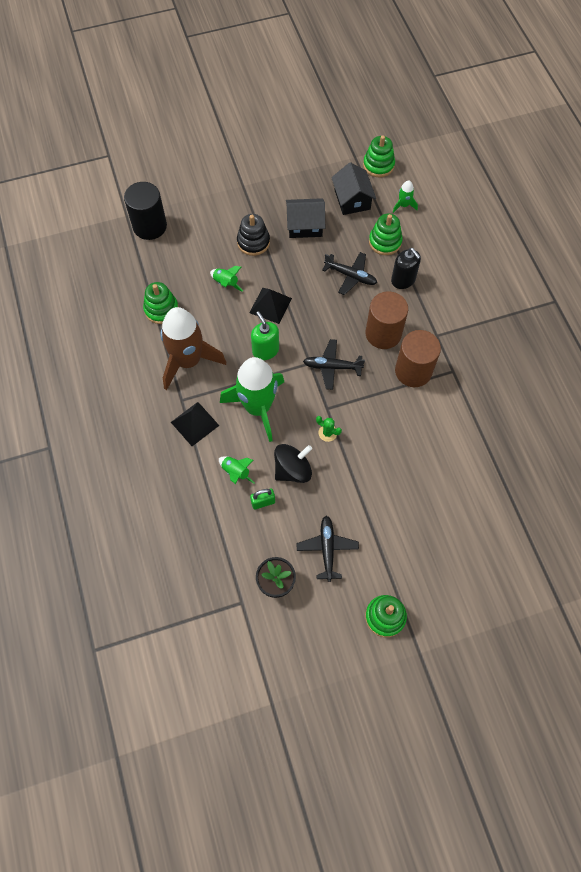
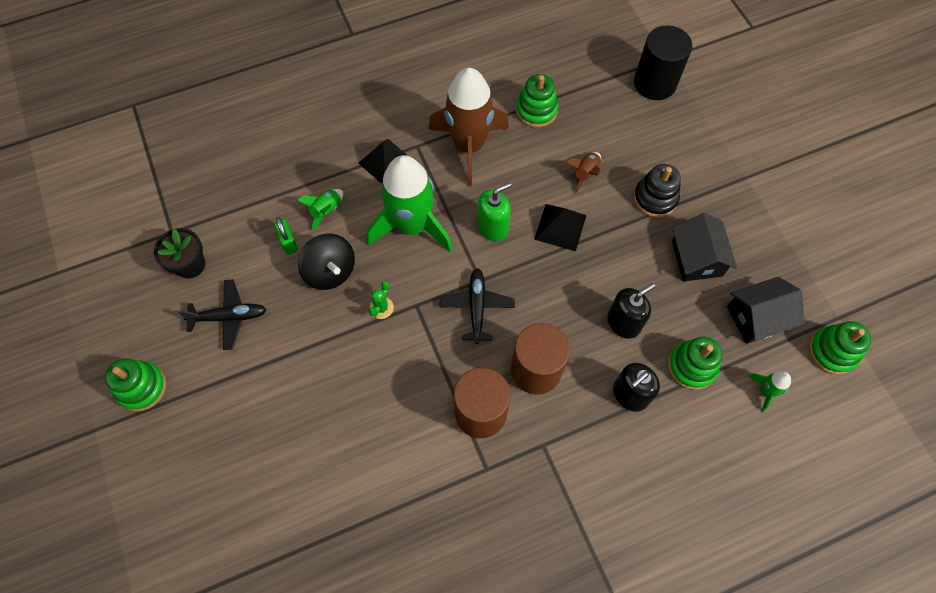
camera: 85 degrees right, 0 degrees up
(226, 283) = (585, 174): green rocket -> brown rocket
(350, 276) = (623, 322): black plane -> black soap dispenser

